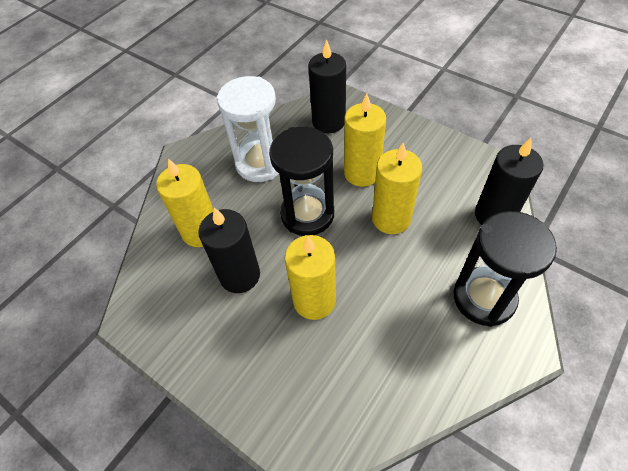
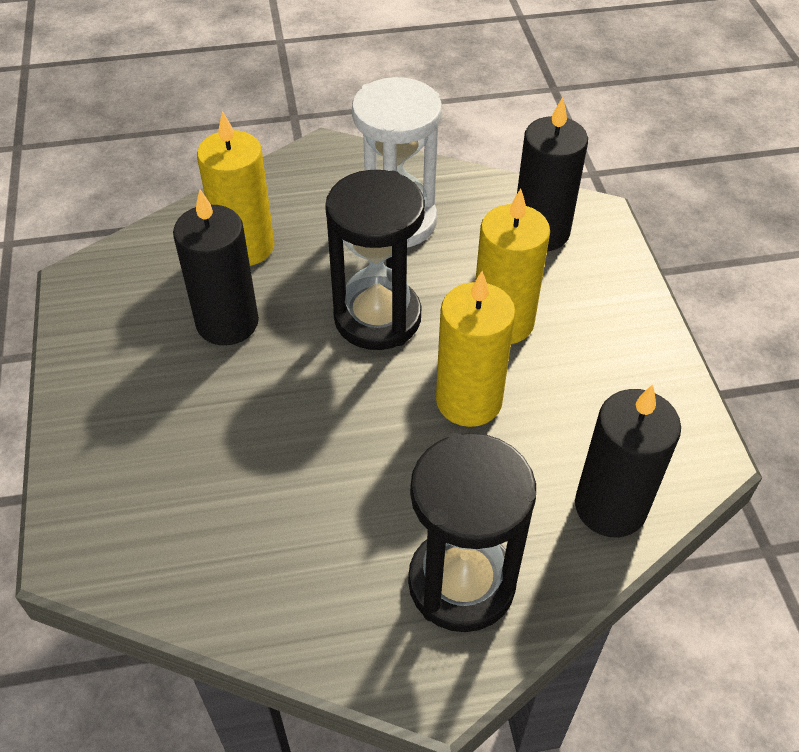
camera: 40 degrees right, 5 degrees down
(314, 300) = (268, 413): yellow candle -> none

